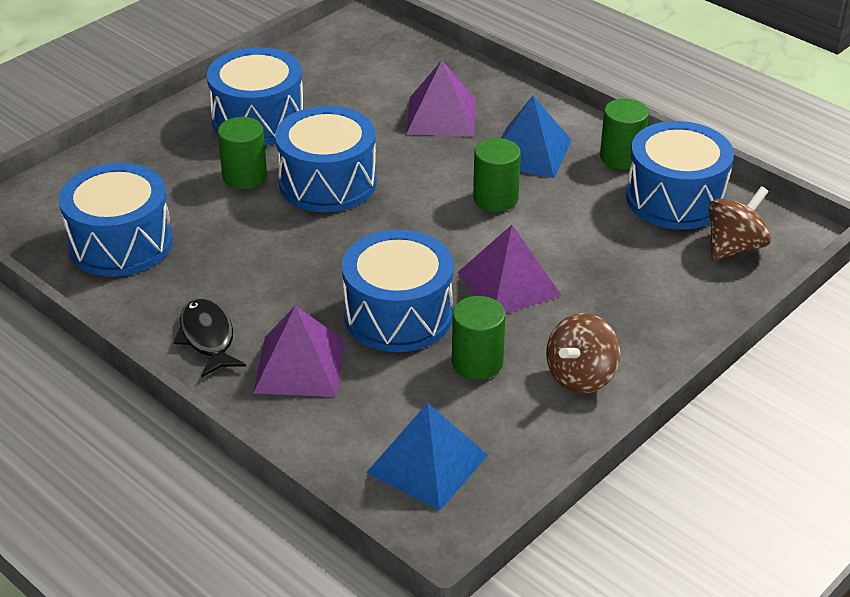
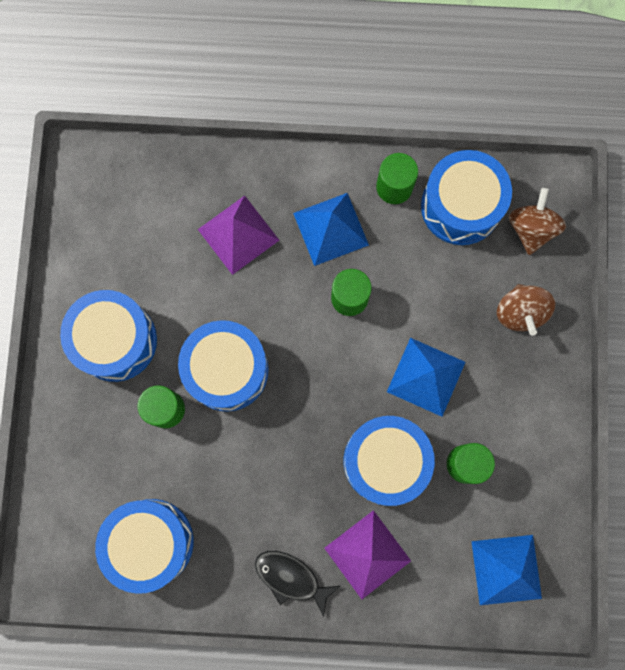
camera: 40 degrees left, 40 degrees up
(509, 283) = (426, 376): purple pyramid -> blue pyramid
(581, 376) = (532, 426): brown spinning top -> brown spinning top (520, 312)

